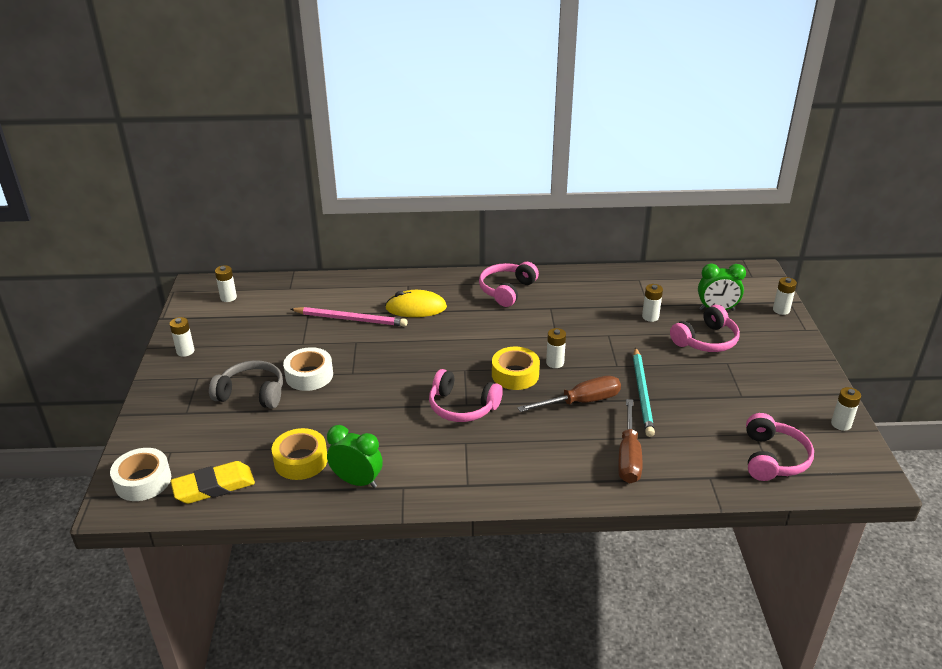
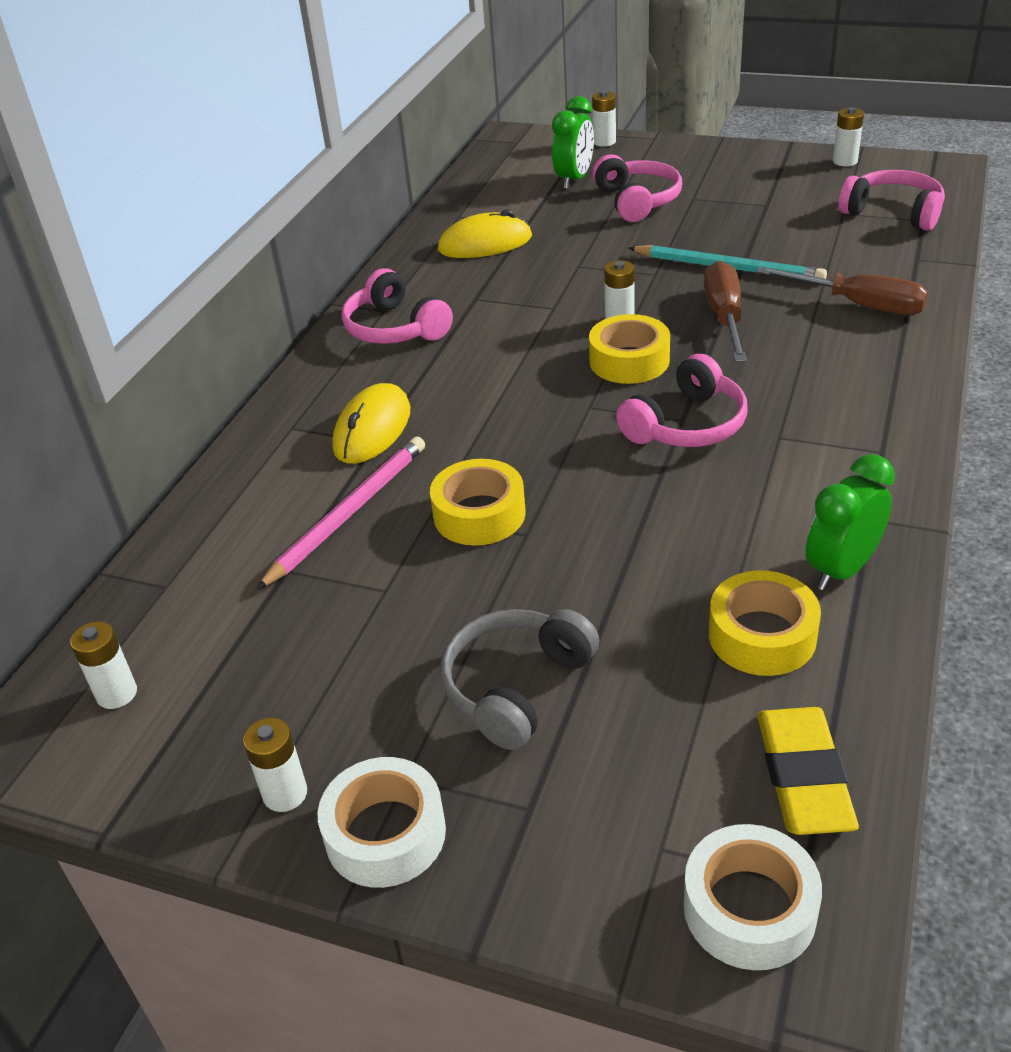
camera: 65 degrees left, 5 degrees up
(309, 375) = (501, 593): white tape -> white tape (385, 833)
(362, 356) = (479, 514): none -> yellow tape
(612, 296) = (485, 244): none -> yellow mouse
(650, 317) = (557, 226): white battery -> none

